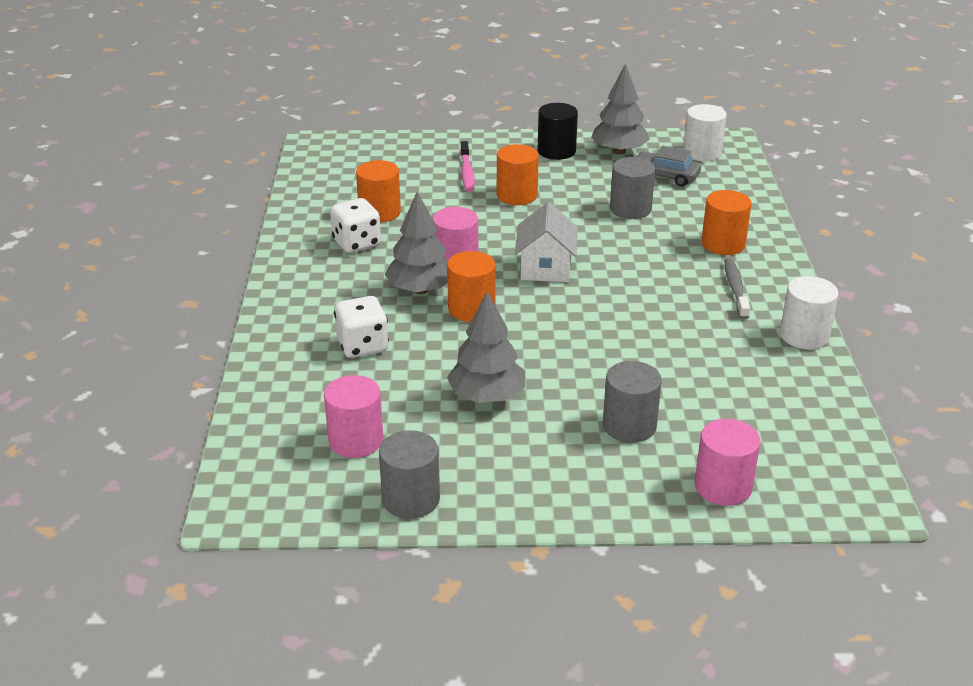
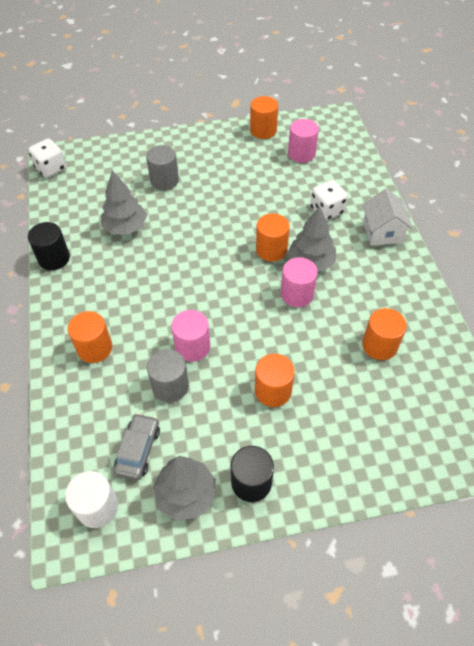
camera: 170 degrees right, 20 degrees up
(356, 243) = (378, 303): white dice -> white dice (51, 168)
(411, 499) = (263, 130): grey cylinder -> orange cylinder
(467, 173) = (329, 422): pink toothbrush -> none
(487, 396) = (243, 187): grey tree -> grey tree (125, 227)
(545, 268) = (230, 297): white house -> white house (382, 232)
(665, 176) = (138, 450): grey car -> grey car turned 90 degrees counterclockwise
(723, 487) = (118, 155): pink cylinder -> pink cylinder (192, 347)
(735, 289) = (92, 296): grey toothbrush -> none
(804, 335) = (54, 258): white cylinder -> black cylinder

